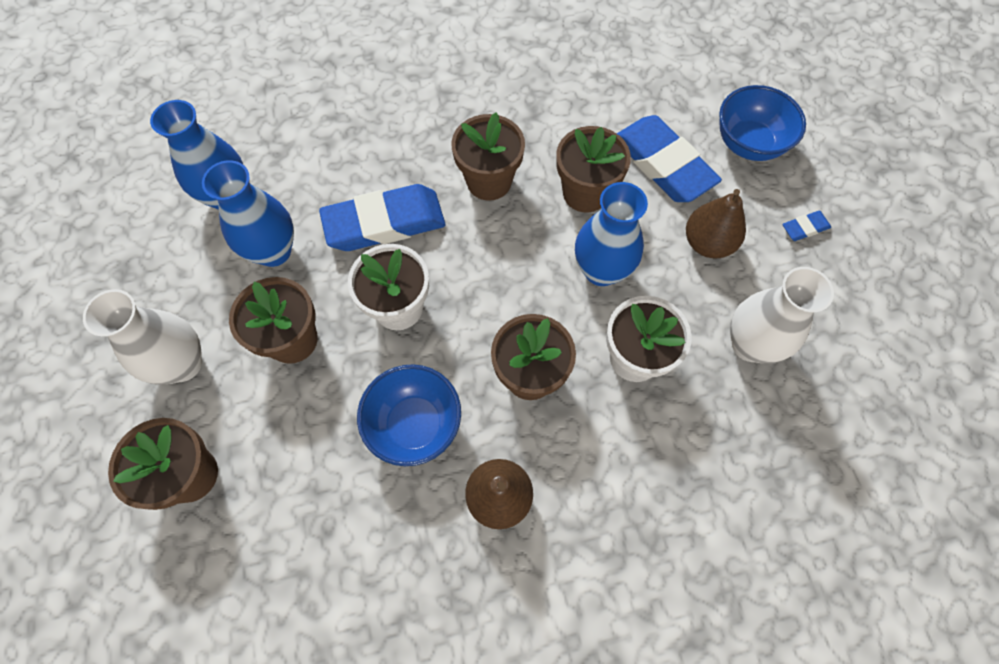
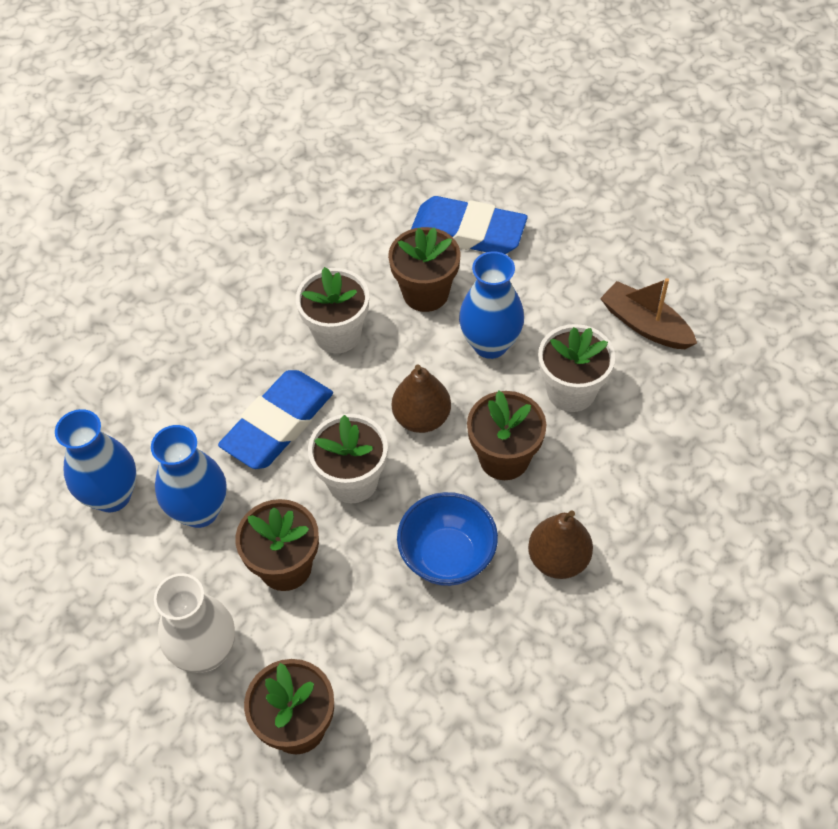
camera: 35 degrees left, 10 degrees down
(489, 181) = (337, 334): brown flower pot -> white flower pot
(707, 243) = (553, 271): brown pear -> brown pear (421, 418)
(748, 144) = (520, 175): blue bowl -> none
(750, 344) = (645, 325): white vase -> brown boat
(804, 228) = (614, 214): blue eraser -> none

